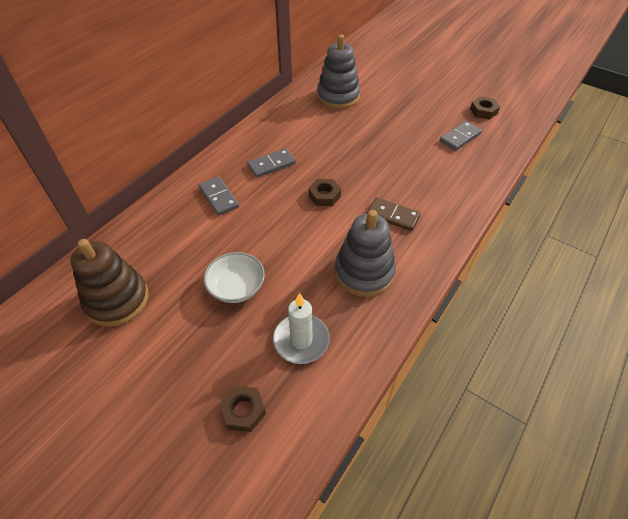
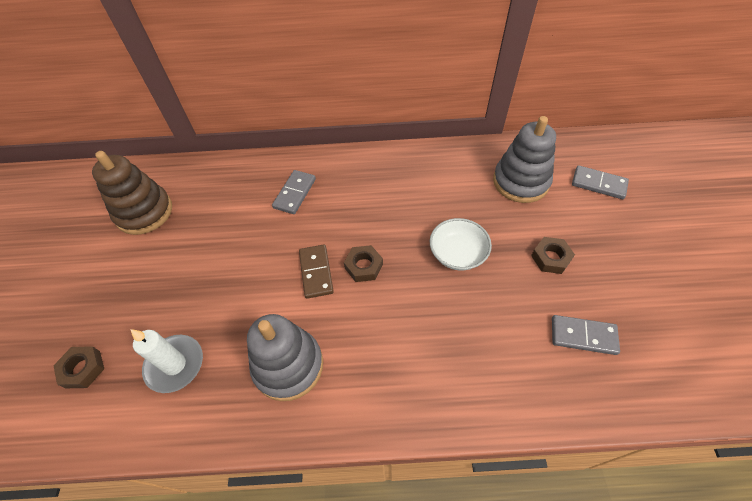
camera: 55 degrees right, 5 degrees up
(236, 287) = (204, 276): white bowl -> white bowl (457, 253)
(271, 165) = (367, 199): grey domino -> grey domino (598, 184)
(393, 216) = (386, 344): brown domino -> brown domino (316, 272)
(483, 111) = (666, 334): brown nut -> brown nut (551, 258)

